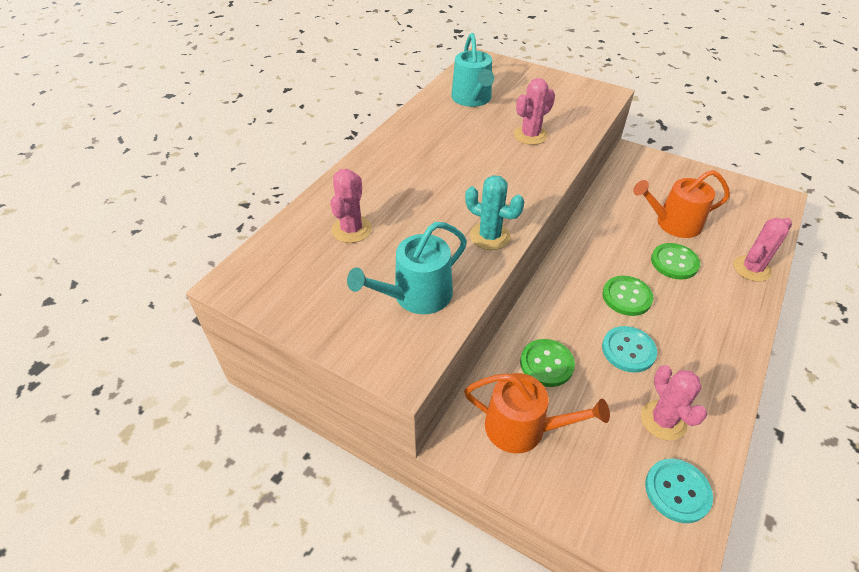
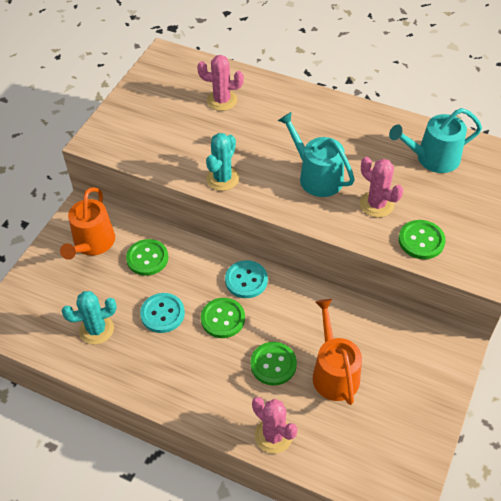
camera: 85 degrees right, 5 degrees up
(416, 296) = (156, 142): turquoise watering can -> turquoise watering can (316, 177)
(573, 117) = (421, 240): none -> green button
(663, 420) = (96, 329): pink cactus -> turquoise cactus
(677, 491) = (40, 330): turquoise button -> turquoise button (246, 280)

